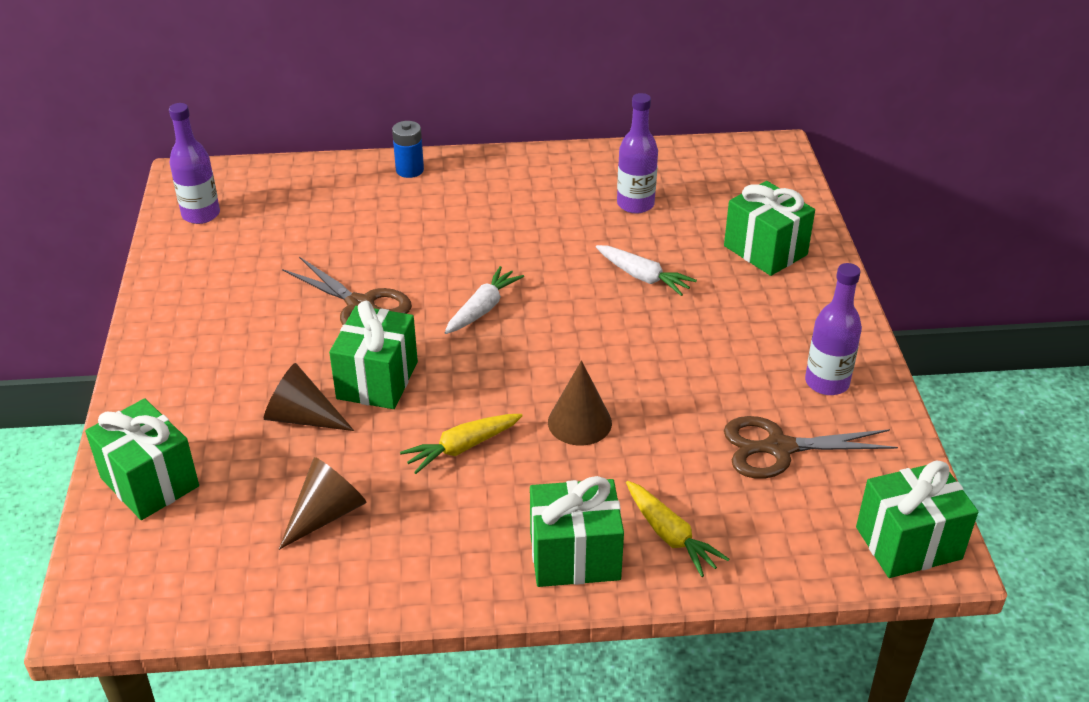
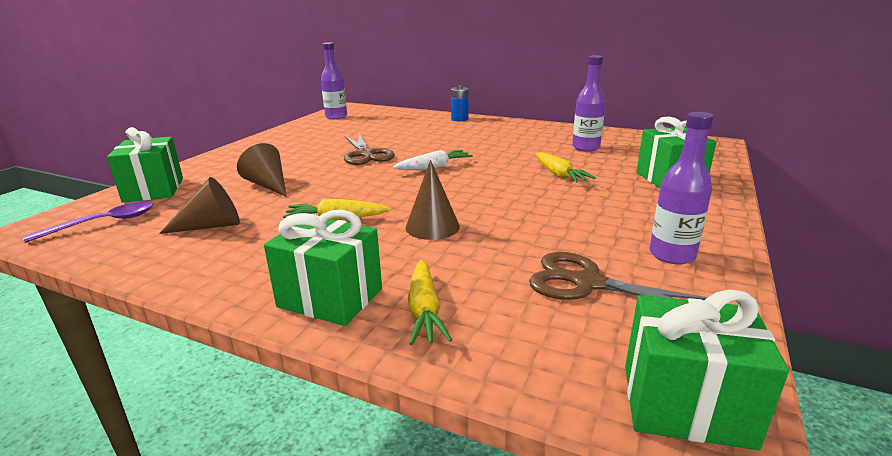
camera: 30 degrees right, 15 degrees down
(177, 561) = (104, 223): none -> purple spoon
(377, 380) = (331, 181): green gift -> none
(643, 277) = (559, 174): white carrot -> yellow carrot

